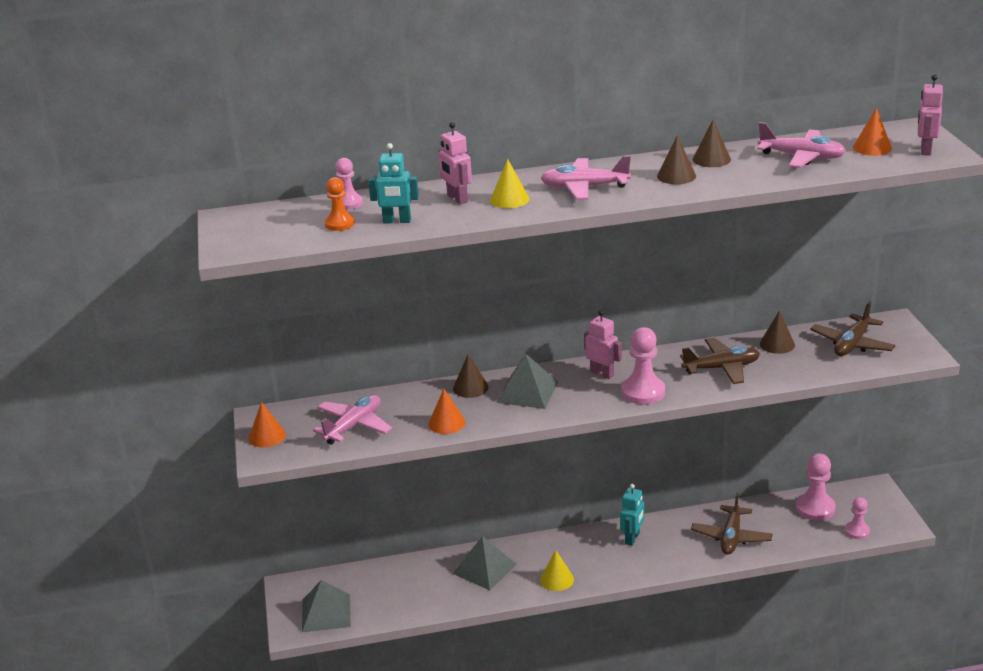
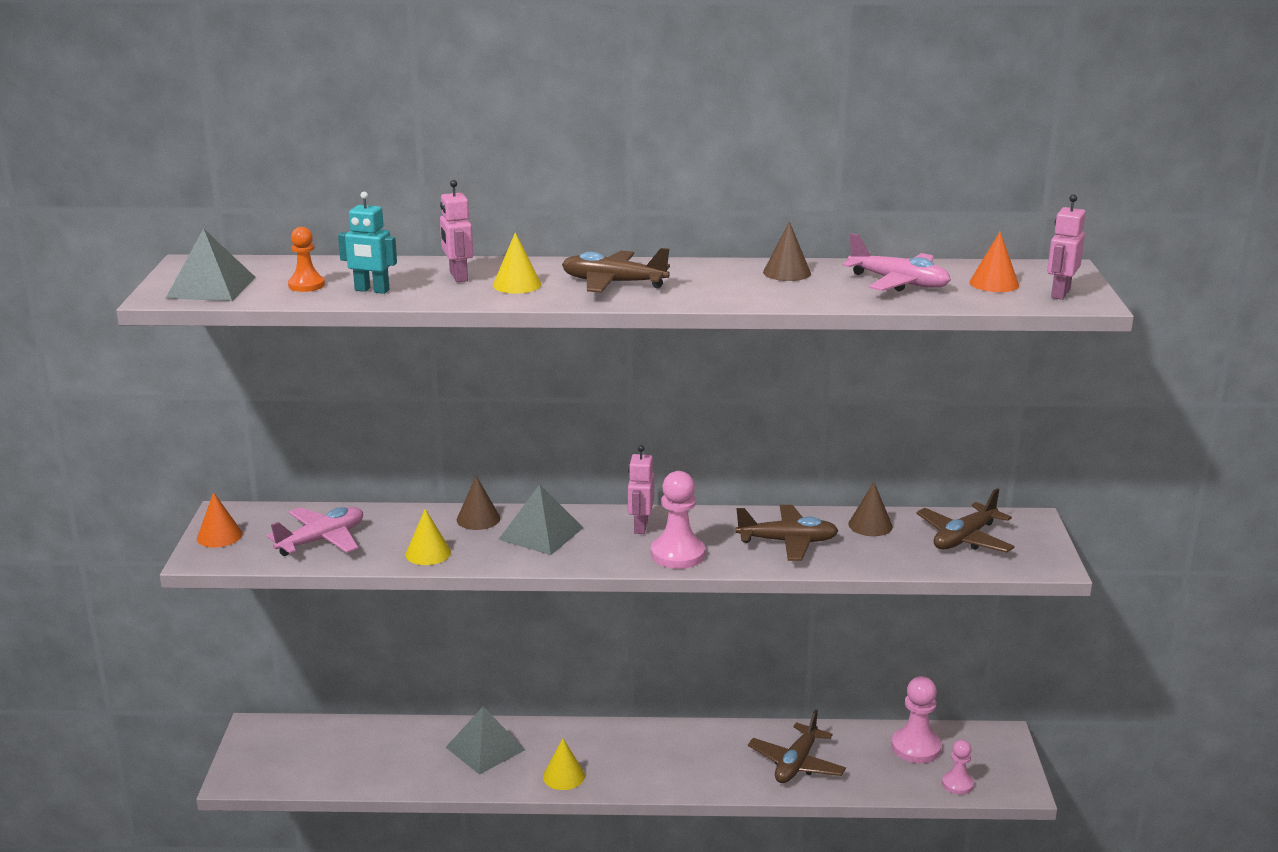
camera: 10 degrees right, 5 degrees down
(326, 613) = (281, 766): grey pyramid -> grey pyramid (211, 287)
(348, 203) = (333, 267): pink pawn -> none
(446, 423) = (428, 553): orange cone -> yellow cone
(584, 187) = (613, 283): pink plane -> brown plane
(602, 374) = (640, 526): pink robot -> pink robot turned 135 degrees counterclockwise
(632, 538) = (675, 744): turquoise robot -> none
(676, 176) = (731, 284): brown cone -> none

